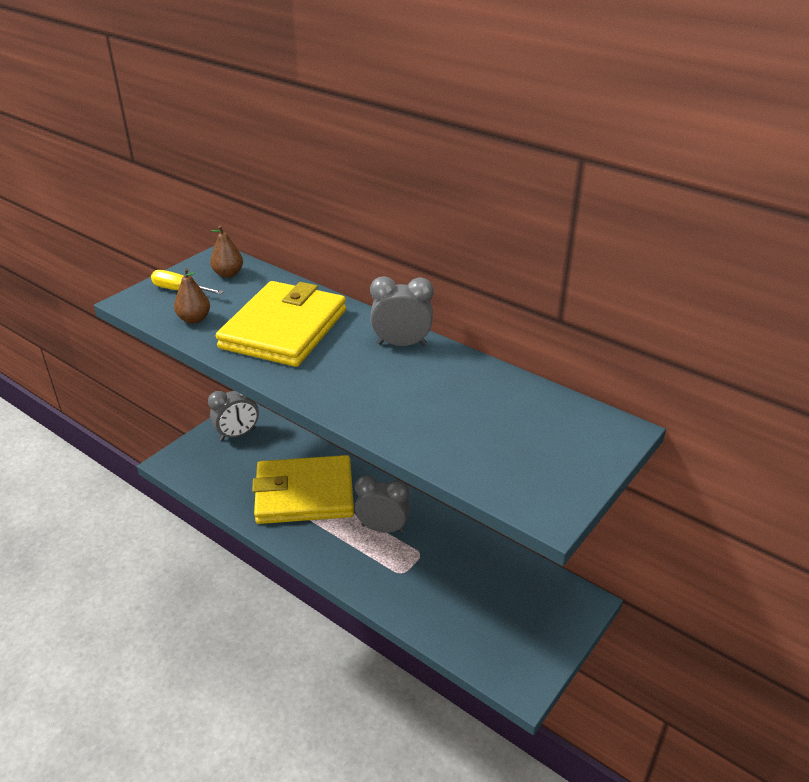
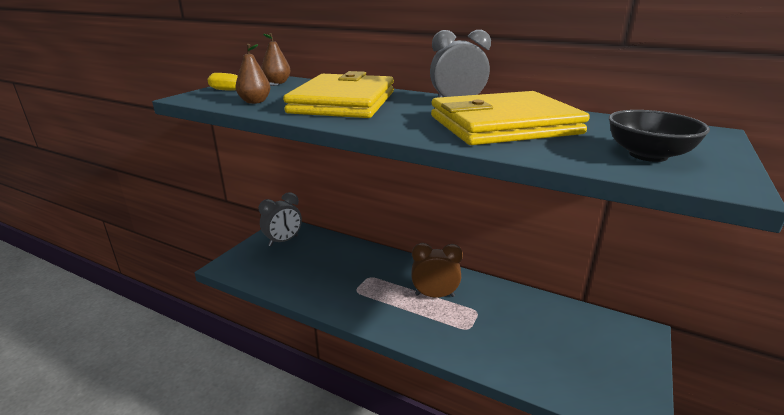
camera: 10 degrees left, 10 degrees down
(304, 494) = (355, 277): yellow wallet -> yellow wallet (503, 125)
(382, 528) = (434, 295): grey clock -> brown clock
(520, 463) = (648, 155): none -> black bowl

